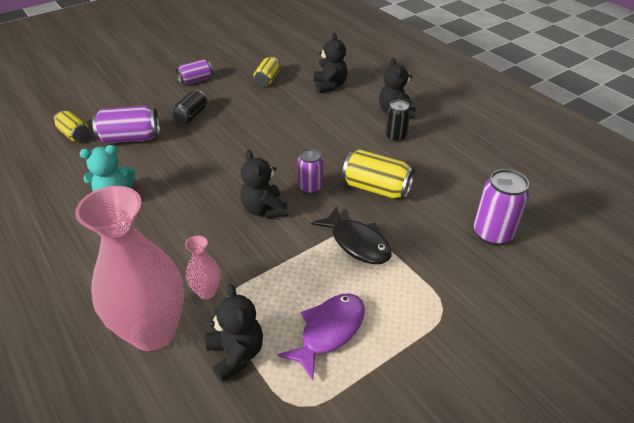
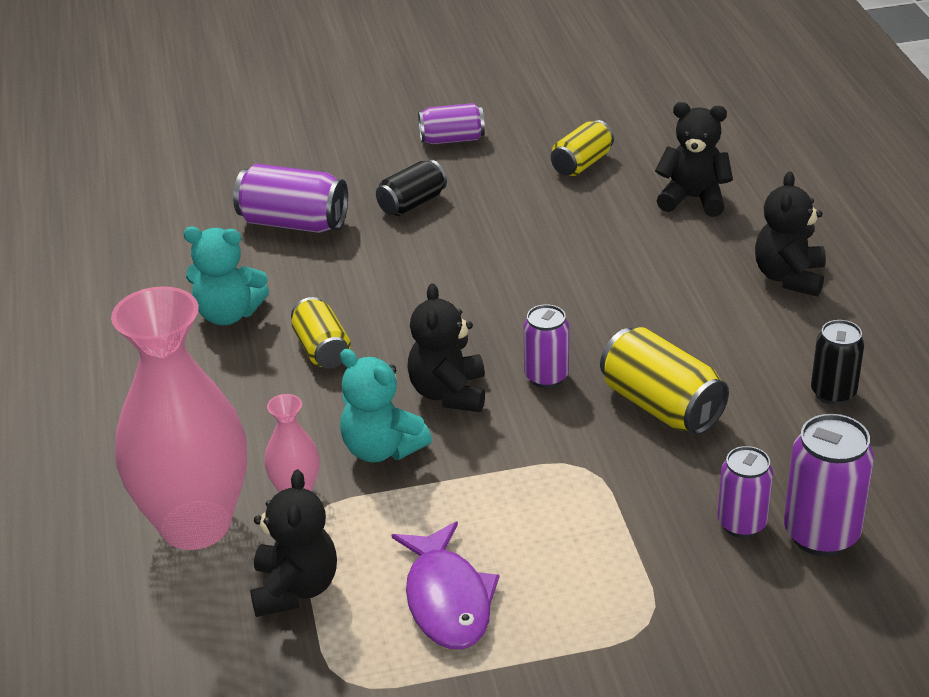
camera: 25 degrees right, 5 degrees down
(75, 135) = (210, 198): yellow can -> yellow can (322, 349)
(244, 251) = (381, 449): none -> turquoise teddy bear
(329, 331) = (447, 600): purple fish -> purple fish turned 105 degrees clockwise
(330, 86) = (693, 199): black teddy bear -> black teddy bear turned 90 degrees counterclockwise
(357, 243) = (571, 485): black fish -> none
(395, 137) = (757, 324): black can -> black can (833, 393)
(453, 239) = (741, 523): none -> purple can

